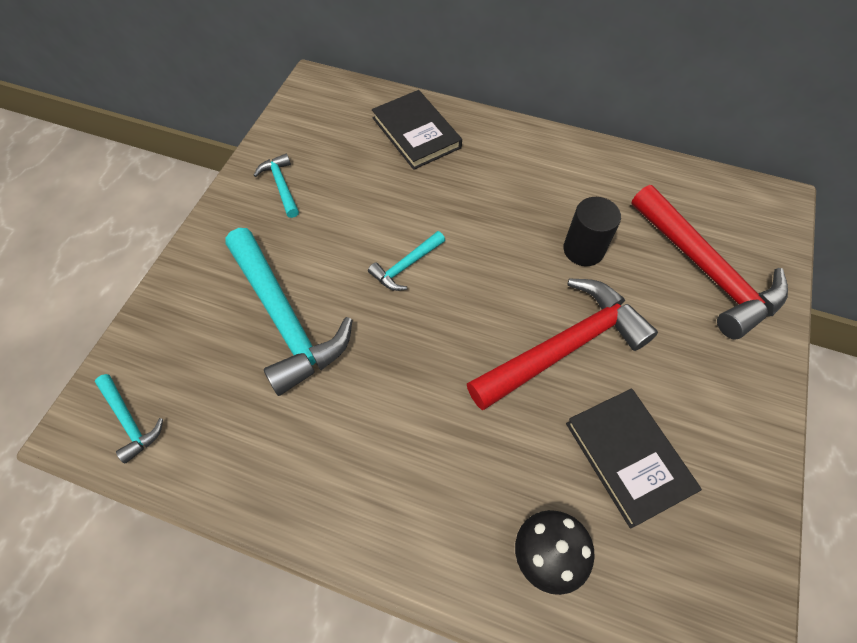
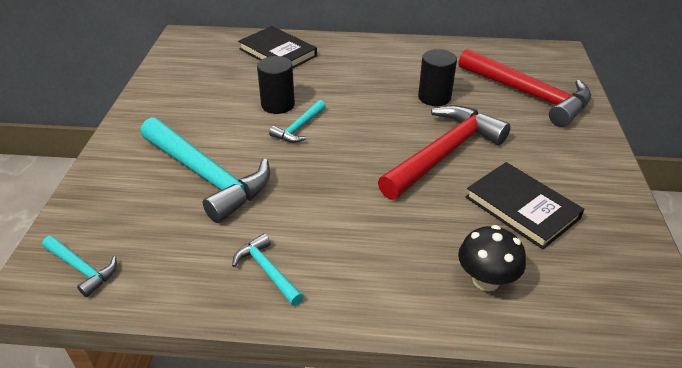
camera: 15 degrees left, 20 degrees down
(281, 185) = (175, 97): turquoise hammer -> turquoise hammer (267, 271)
(392, 222) = (278, 104): none -> black cylinder

